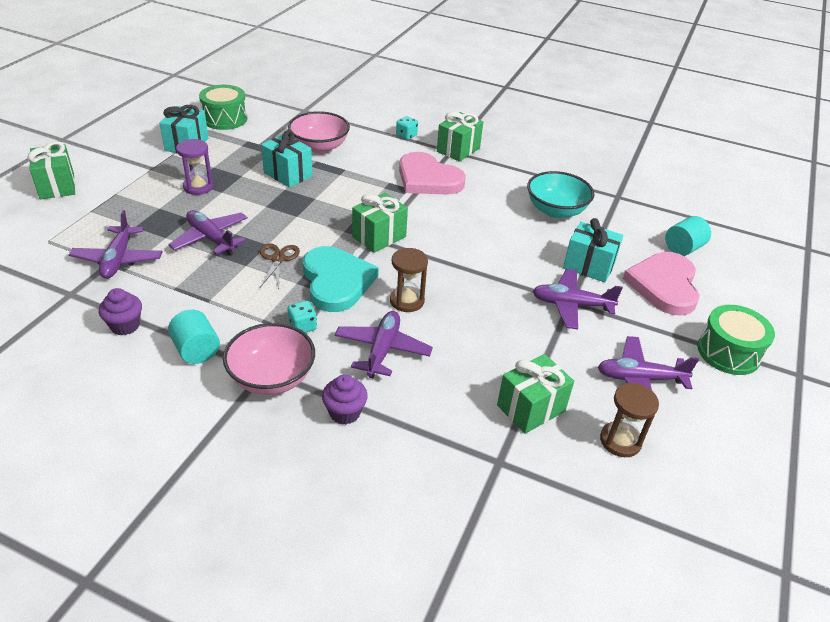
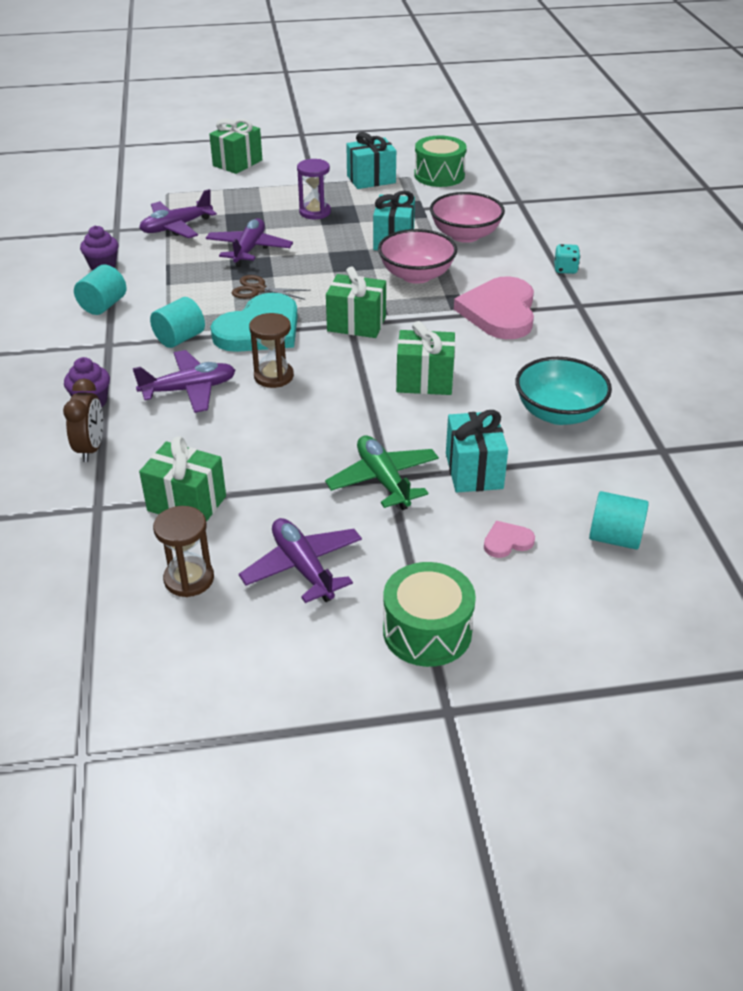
camera: 60 degrees right, 0 degrees up
(272, 378) = (102, 351): pink bowl -> pink bowl (416, 275)
(278, 259) = (258, 289): brown scissors -> brown scissors turned 135 degrees counterclockwise
(302, 326) = (180, 338): turquoise dice -> turquoise cylinder
(414, 437) = (91, 448): none -> brown clock
(458, 150) = (588, 308): green gift -> green gift (424, 381)
(571, 305) = (383, 480): purple plane -> green plane
(664, 285) = (507, 541): pink heart -> pink heart, size x0.42

